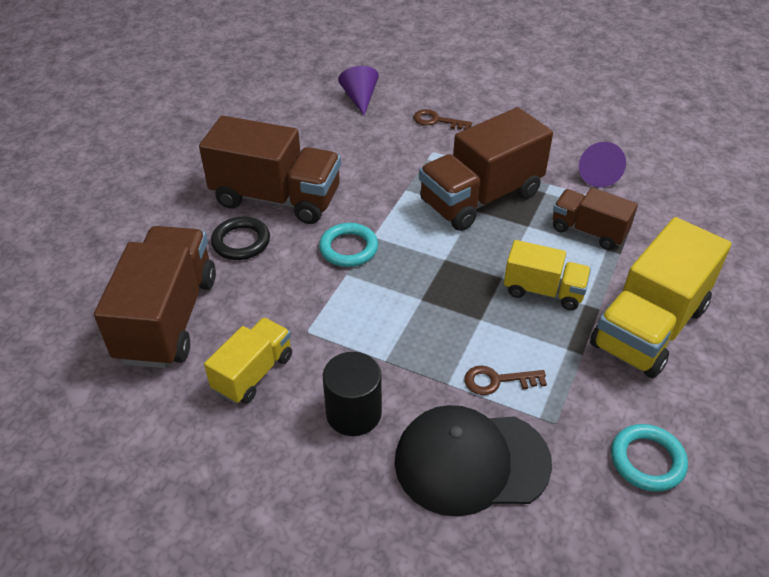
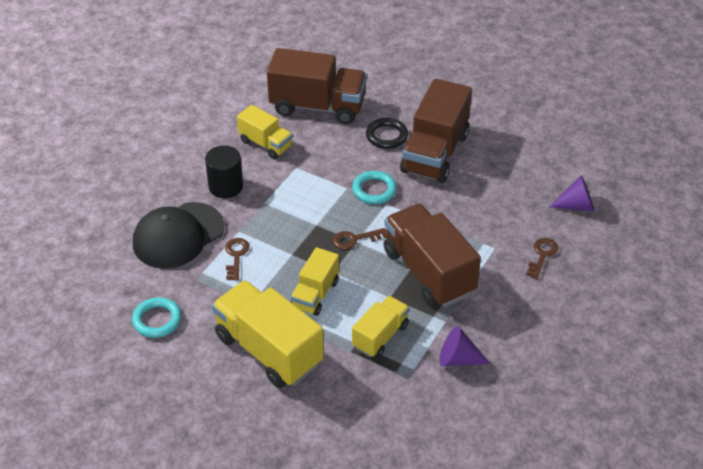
camera: 95 degrees right, 0 degrees up
(440, 261) = (355, 239): none -> brown key
(471, 462) = (178, 235): black cap -> black cap turned 135 degrees counterclockwise
(588, 231) = (380, 336): brown truck -> yellow truck

